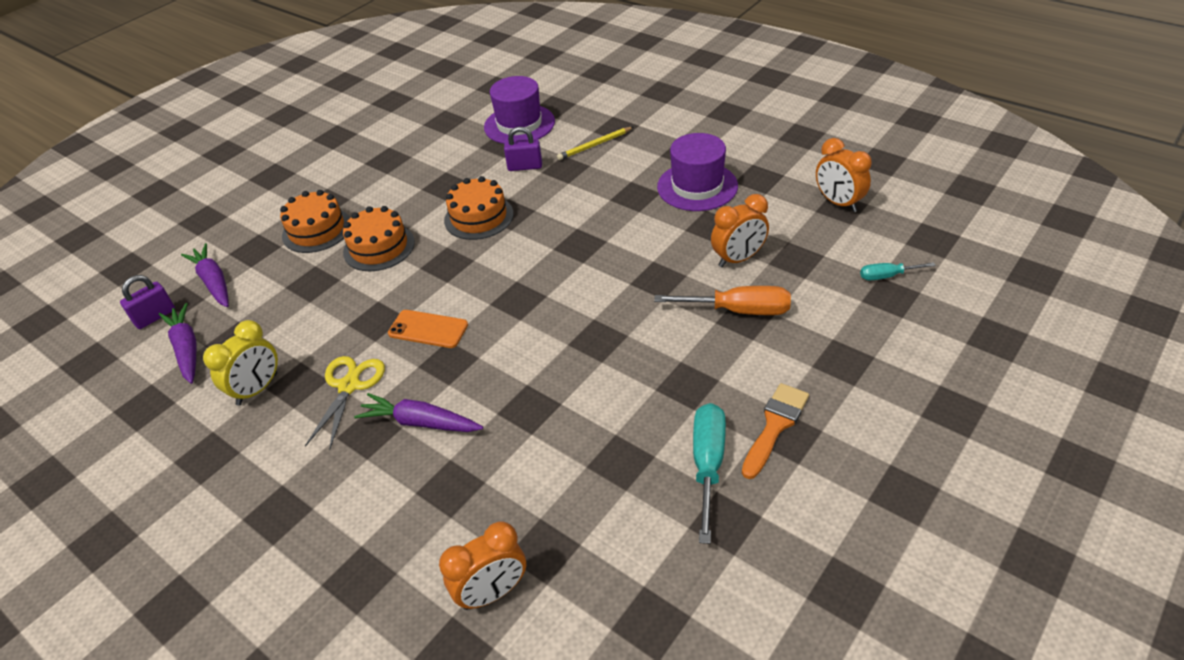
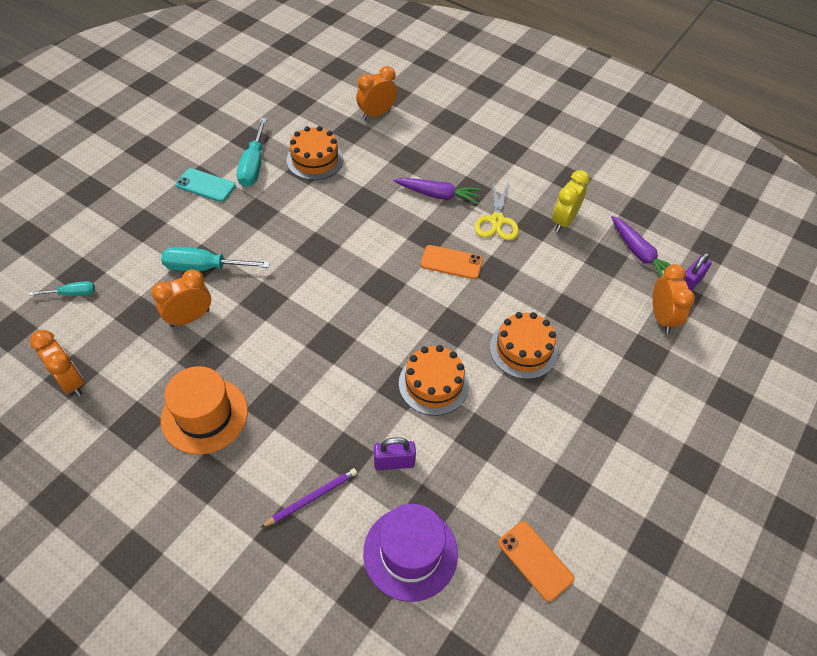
camera: 170 degrees right, 10 degrees up
(214, 282) = (661, 317): purple carrot -> orange clock
(317, 230) = (596, 376): orange cake -> orange cake (315, 160)
(428, 126) = (535, 560): none -> orange phone
(594, 145) = (311, 498): yellow pencil -> purple pencil
(697, 186) = (204, 415): purple hat -> orange hat
(739, 310) = (204, 267): orange screwdriver -> turquoise screwdriver
(775, 426) = (205, 185): orange brush -> turquoise phone

